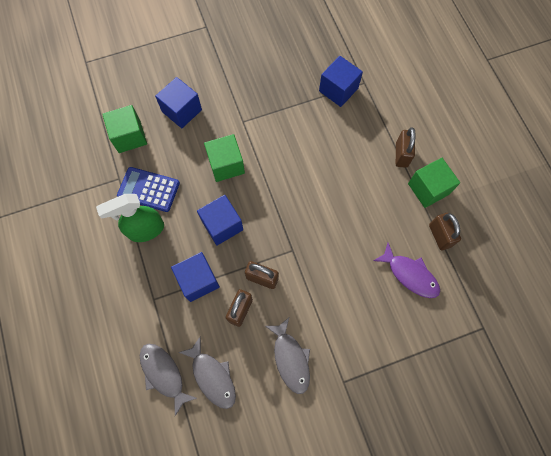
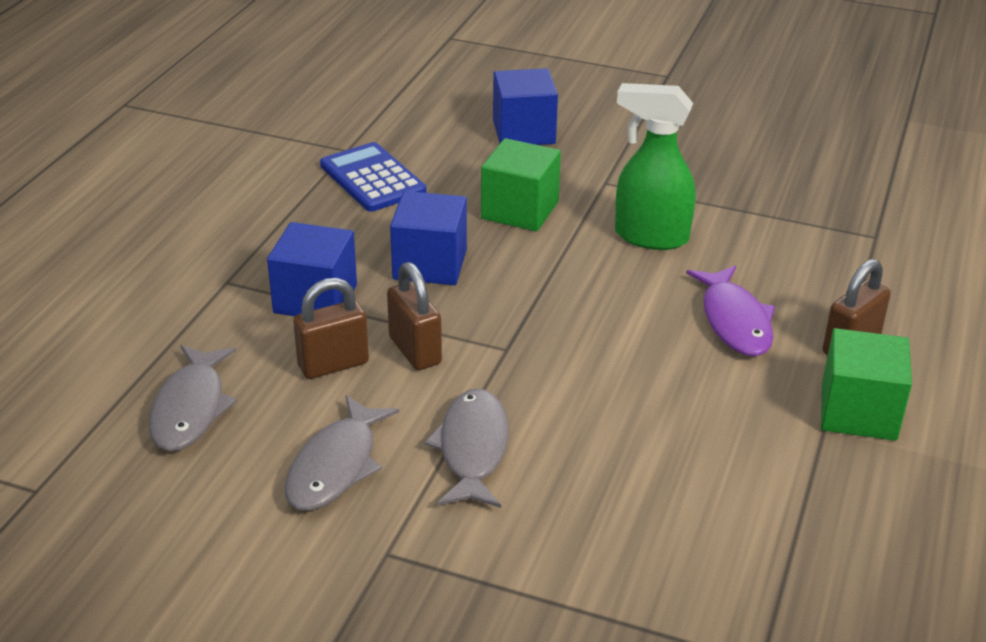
camera: 40 degrees right, 35 degrees down
(129, 136) = (416, 121): green cube -> none
(145, 230) = (313, 212): green spray bottle -> green spray bottle (650, 237)
(164, 374) = (129, 362): grey fish -> grey fish (472, 449)
(338, 90) = (815, 223): blue cube -> none
(410, 274) = (688, 496): purple fish -> purple fish (734, 321)
(439, 236) = (812, 482): brown padlock -> none

